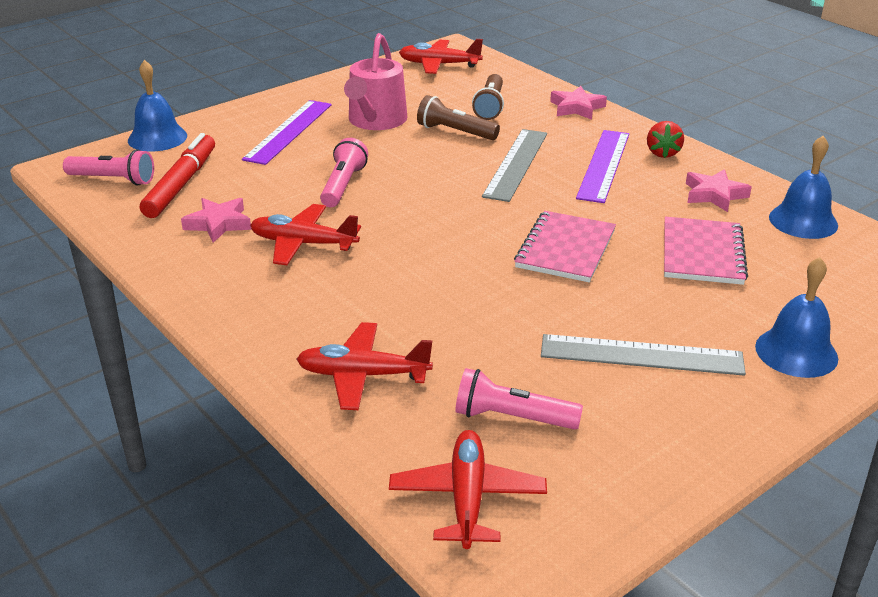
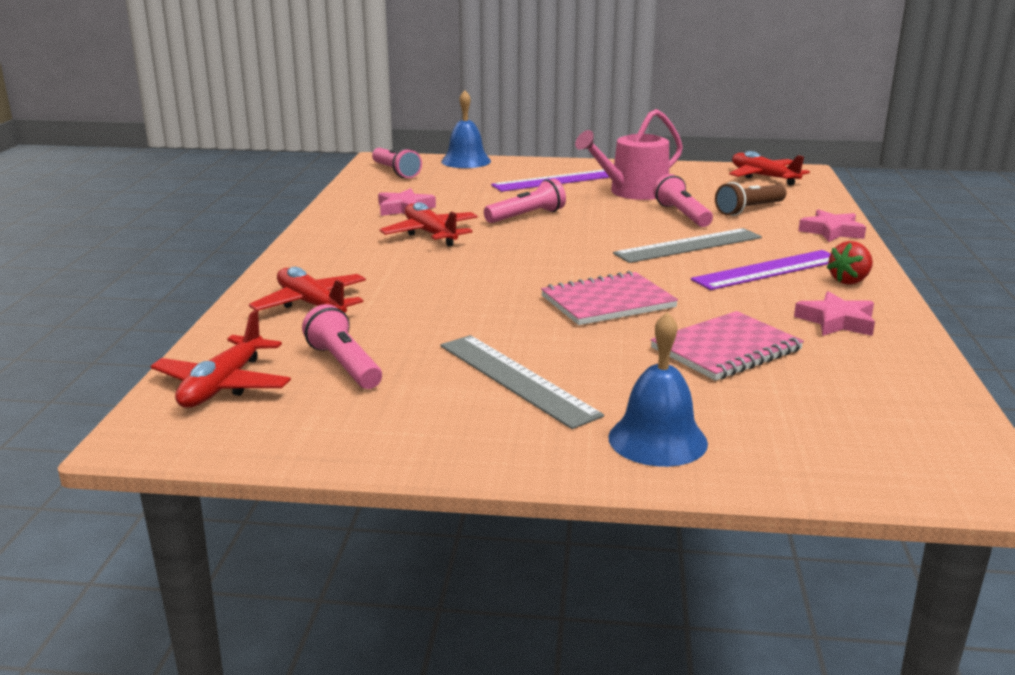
camera: 45 degrees right, 10 degrees down
(181, 184) = (427, 185): red marker -> none
(455, 132) = (682, 215): brown flashlight -> pink flashlight
(467, 498) = (223, 385): red plane -> red plane turned 150 degrees clockwise
(803, 221) = (895, 370): blue bell -> none

